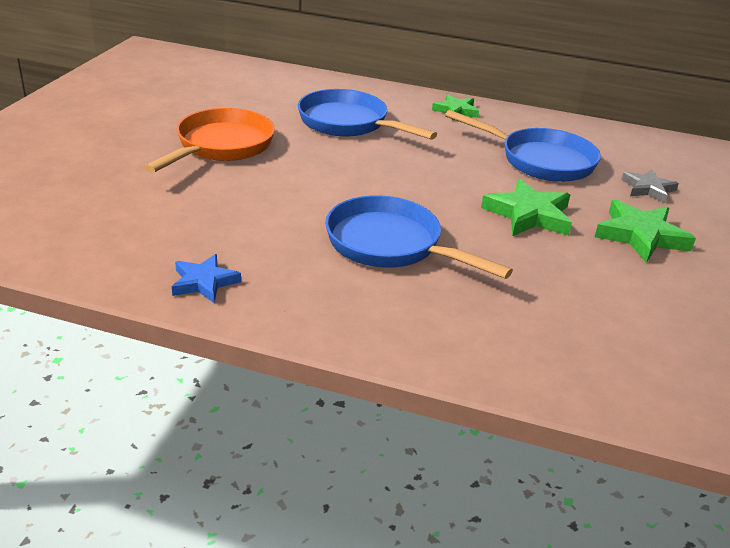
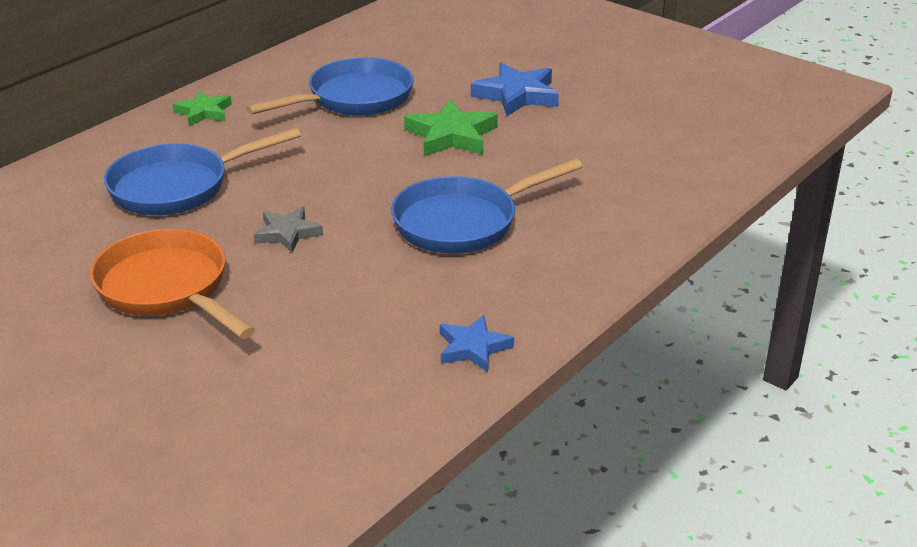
camera: 65 degrees left, 0 degrees up
(640, 236) = (517, 95): green star -> blue star
(648, 189) = (443, 65): grey star -> grey star (287, 233)

